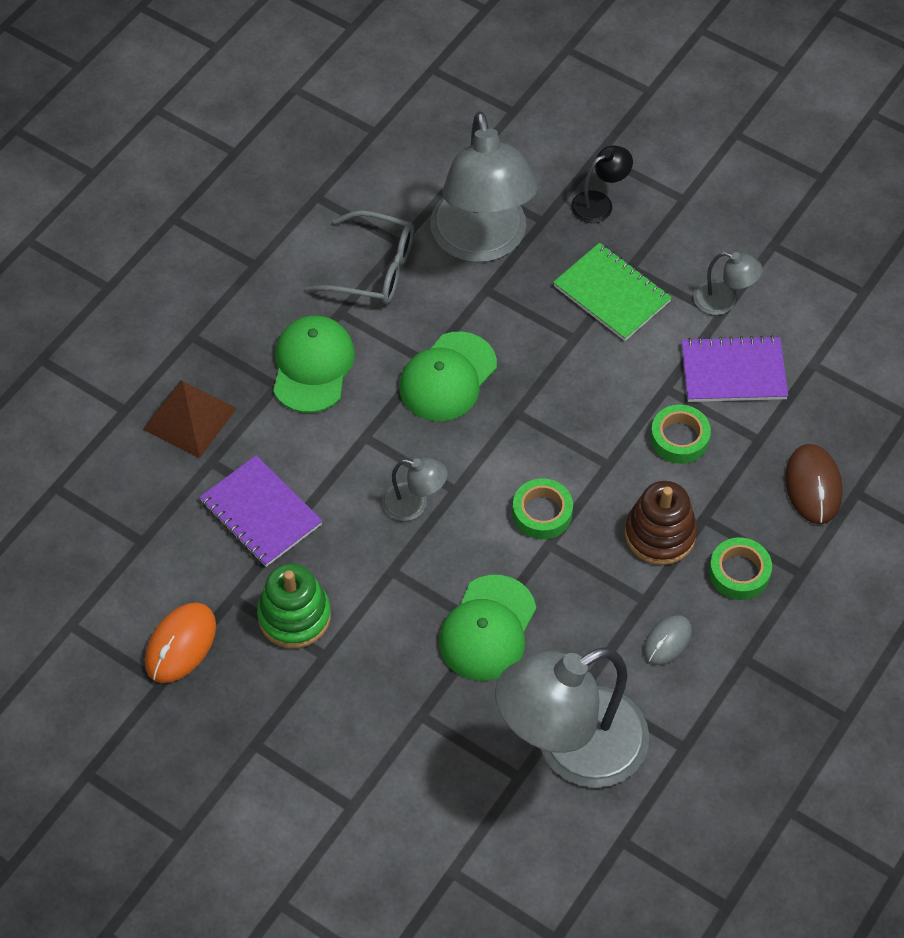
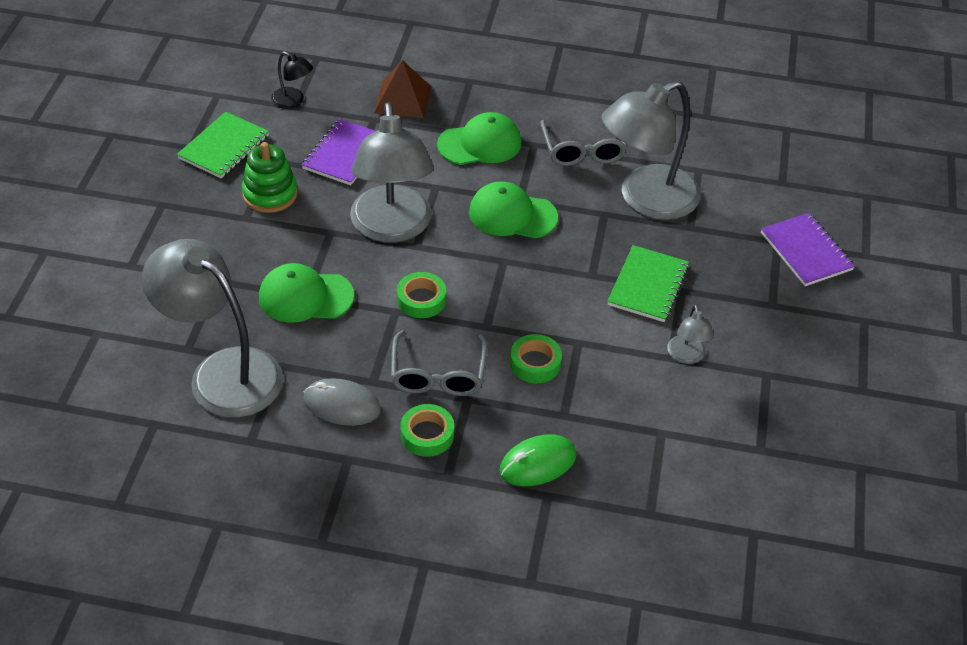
camera: 65 degrees right, 10 degrees down
(180, 644) = (224, 147): orange mouse -> green notebook
(414, 504) = (392, 228): grey lamp -> grey lamp, size x2.31
(599, 203) = (730, 255): black lamp -> black lamp (293, 101)
(660, 534) = (438, 375): brown stacking toy -> grey glasses
(667, 641) = (341, 405): grey mouse -> grey mouse, size x1.52
(733, 371) = (620, 381): purple notebook -> purple notebook (806, 251)
(813, 486) = (537, 463): brown mouse -> green mouse

